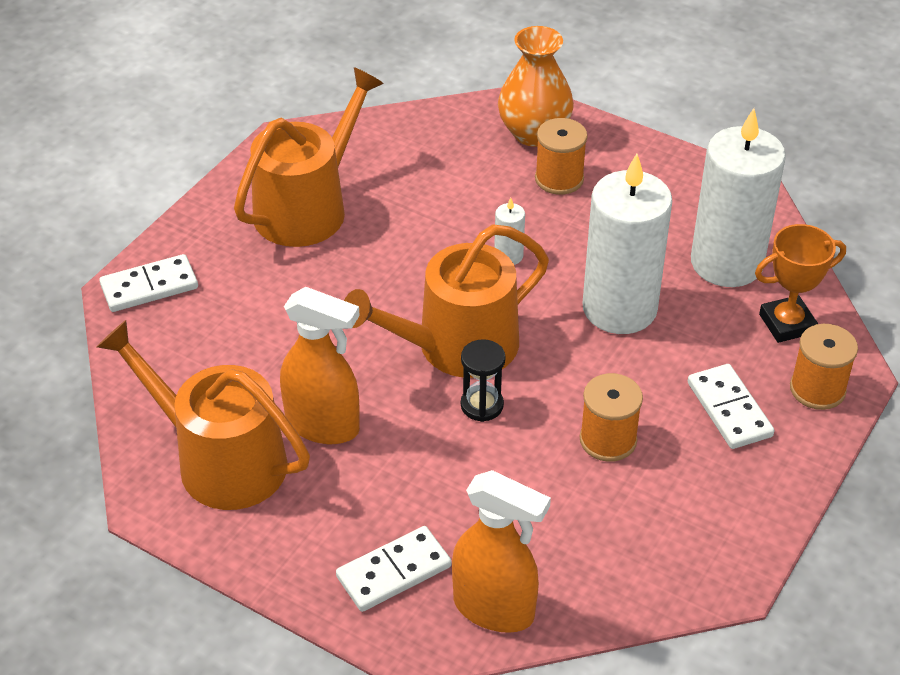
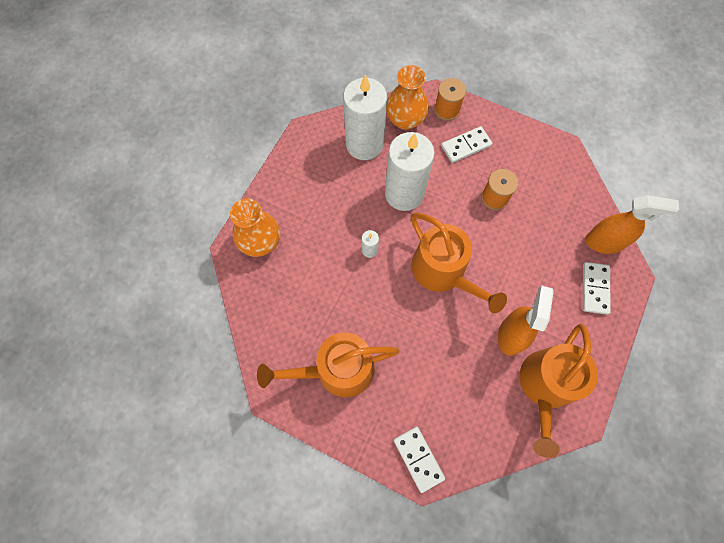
camera: 95 degrees left, 25 degrees up
(307, 207) = (337, 370): orange watering can -> orange watering can turned 45 degrees counterclockwise
(394, 572) = (595, 289): white domino -> white domino turned 45 degrees clockwise
(482, 405) = (482, 256): black hourglass -> none
(494, 609) = (604, 242): orange spray bottle -> orange spray bottle turned 75 degrees clockwise
(559, 179) = (302, 226): orange spool -> none
(787, 324) = (405, 119): orange trophy -> orange vase

